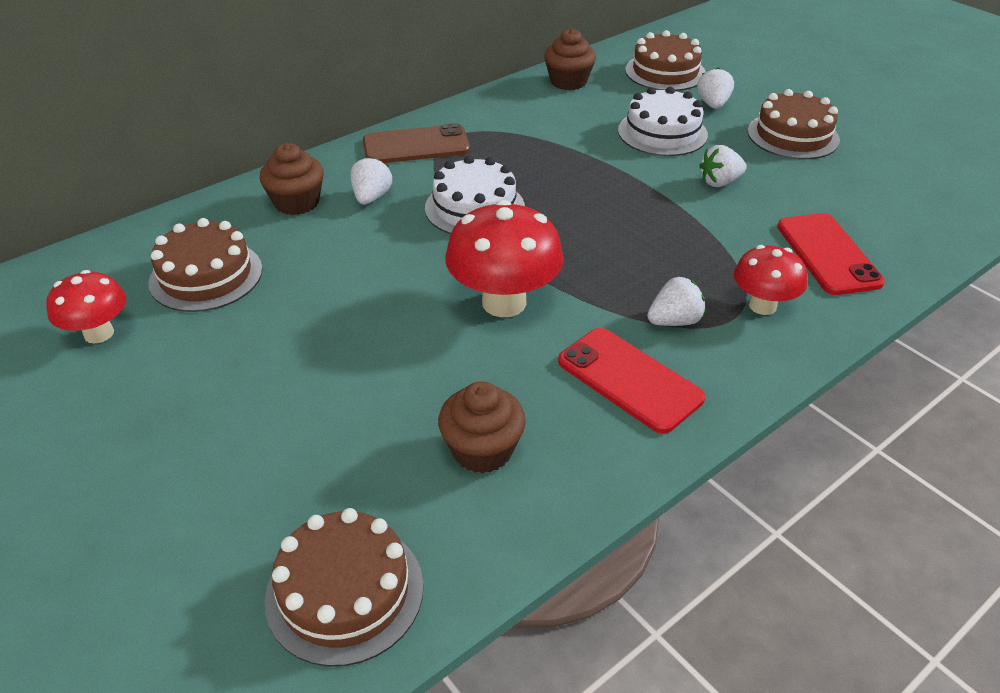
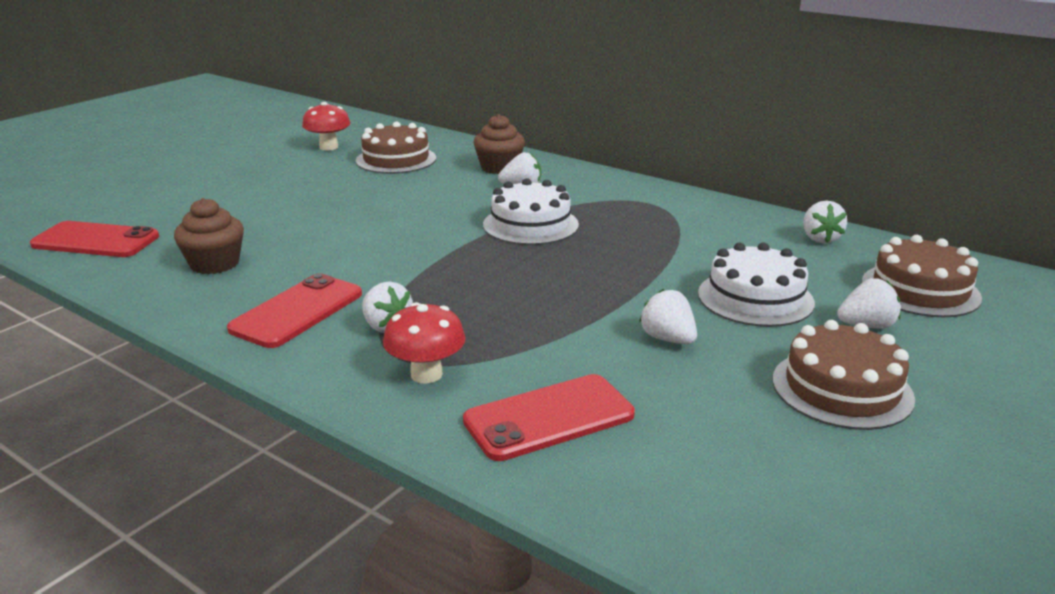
camera: 75 degrees right, 15 degrees down
(344, 592) = (96, 241): brown cake -> red phone
(416, 146) = (617, 191): brown phone -> none
(504, 302) = (393, 251): red mushroom -> none
(568, 82) = (820, 238): brown cupcake -> white strawberry

